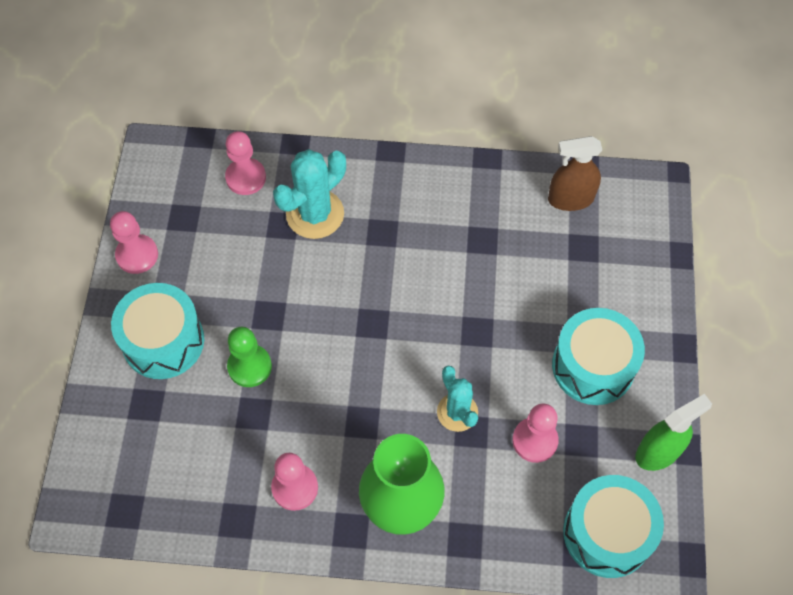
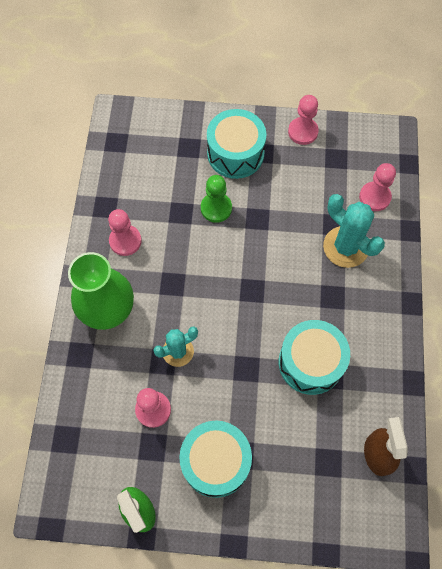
camera: 90 degrees right, 5 degrees up
(607, 533) = (76, 461): turquoise drum -> turquoise drum (310, 362)

